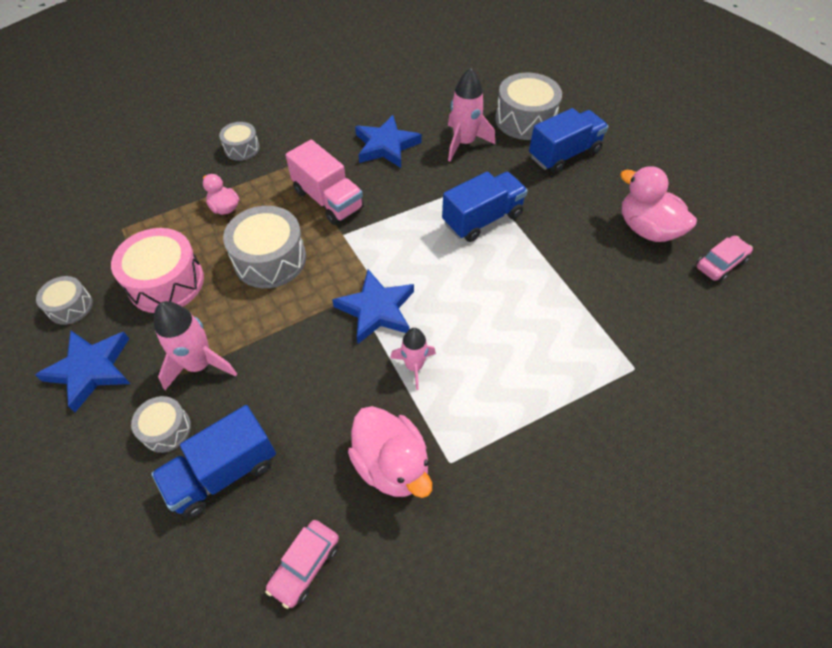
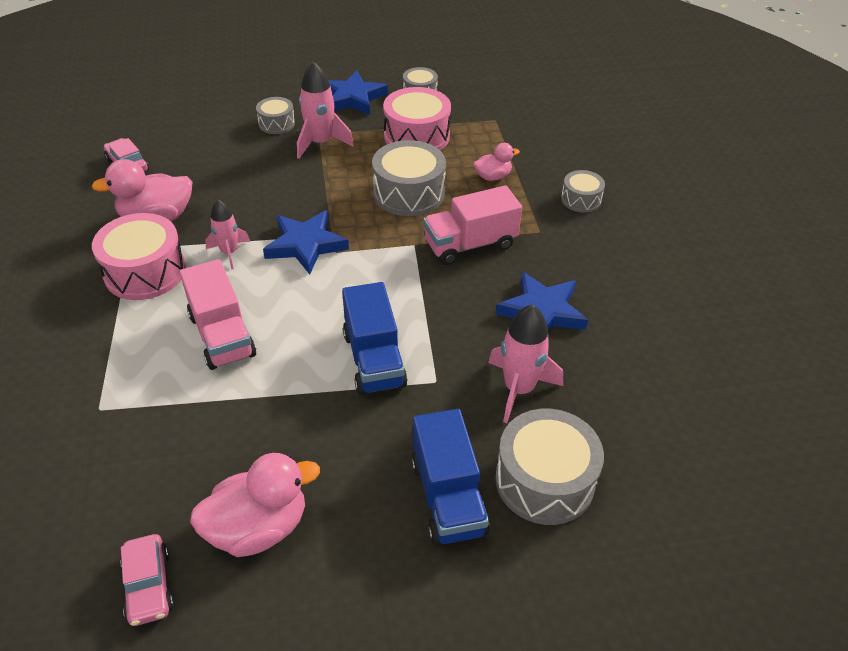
camera: 110 degrees right, 10 degrees down
(223, 472) = (222, 142): blue truck -> none
(475, 427) = (145, 272): none -> pink drum
(514, 322) = (222, 335): none -> pink truck

